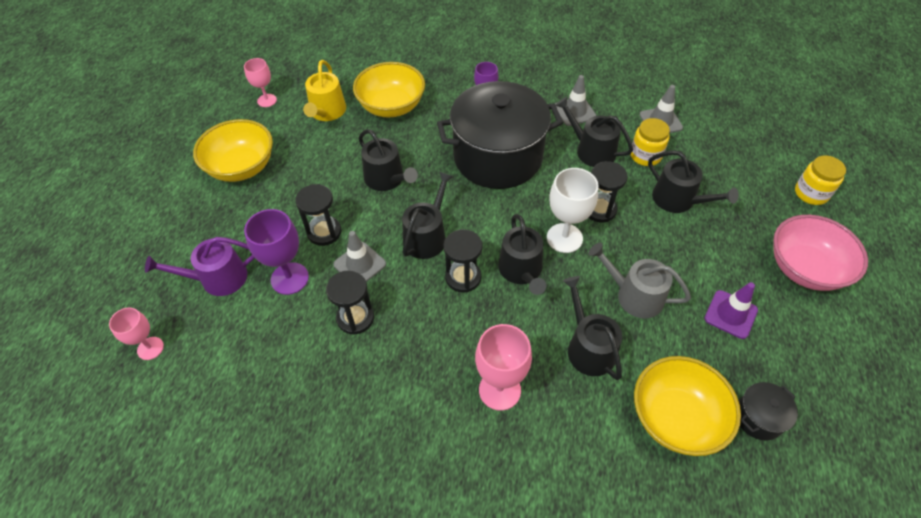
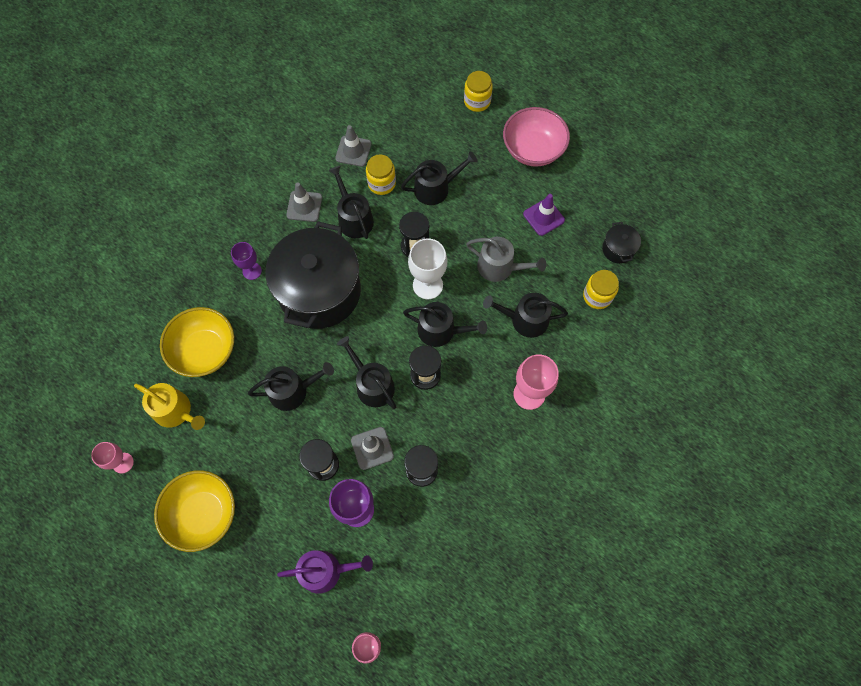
camera: 65 degrees left, 15 degrees up
(218, 278) = (326, 571): purple watering can -> purple watering can turned 105 degrees counterclockwise
(591, 150) = (354, 218): black watering can -> black watering can turned 90 degrees clockwise
(634, 295) = (500, 267): grey watering can -> grey watering can turned 120 degrees counterclockwise
(675, 418) = (597, 296): yellow bowl -> yellow jar

